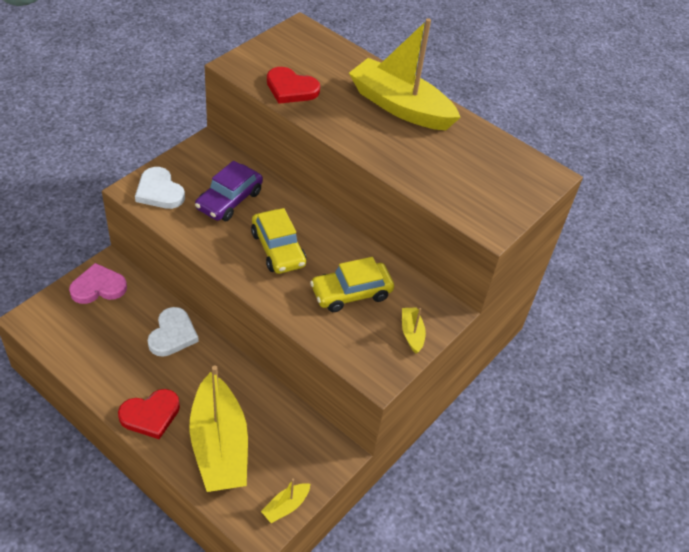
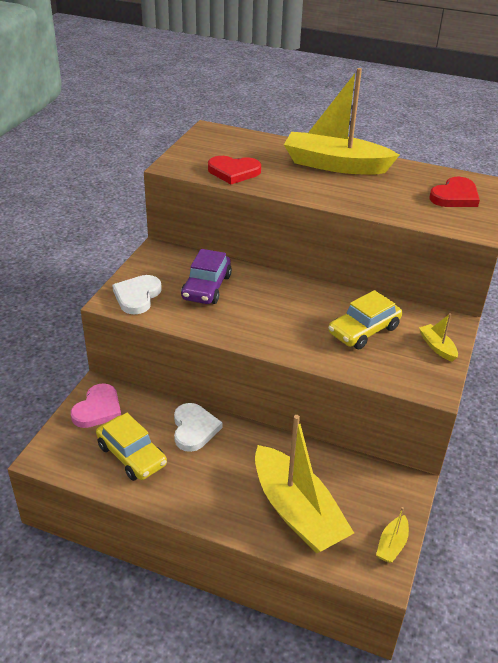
camera: 15 degrees left, 10 degrees down
(98, 287) = (98, 409): pink heart -> pink heart turned 150 degrees clockwise
(150, 415) = (215, 505): red heart -> red heart (455, 196)
(159, 191) = (137, 296): white heart -> white heart turned 75 degrees clockwise
(278, 249) = (276, 313): yellow car -> yellow car (132, 455)

